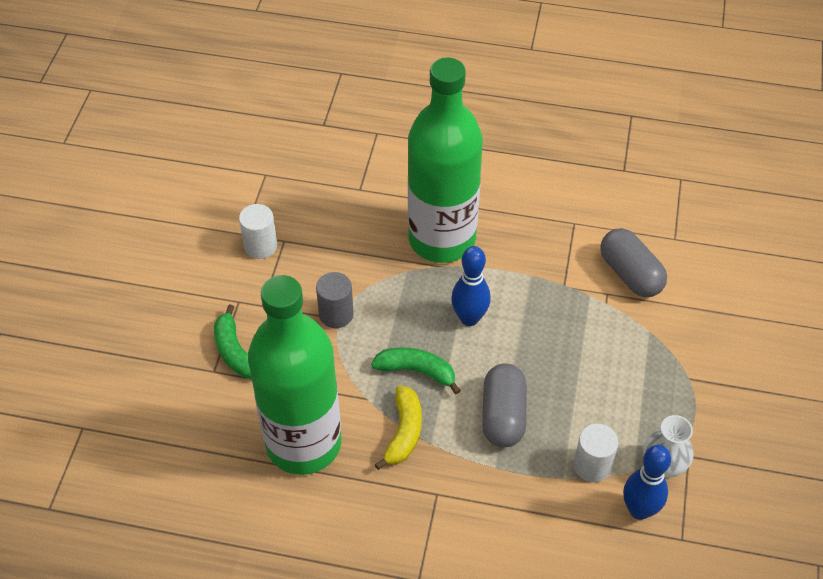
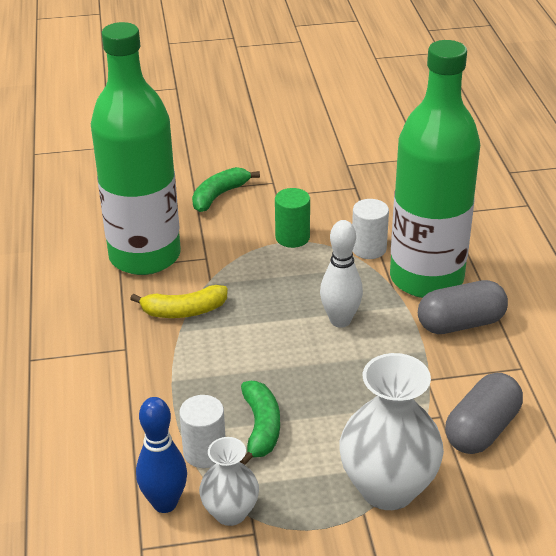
camera: 70 degrees right, 15 degrees down
(260, 246) = (340, 177): white cylinder -> white cylinder (368, 249)
(336, 314) = (292, 237): grey cylinder -> green cylinder
(417, 371) = (257, 302): green banana -> green banana (261, 427)
(469, 318) = (340, 320): blue bowling pin -> white bowling pin
(503, 415) = (235, 372): grey capsule -> grey capsule (460, 324)
(670, 354) = (388, 488): none -> white vase

